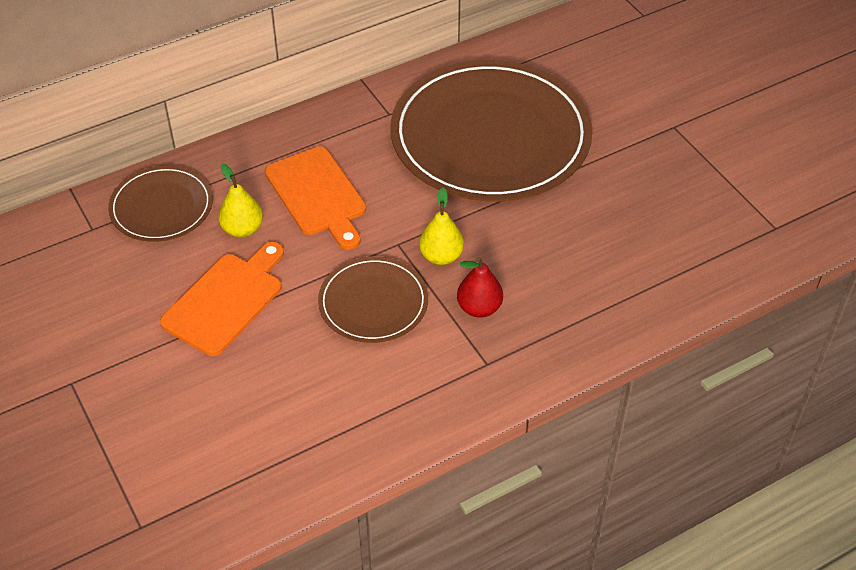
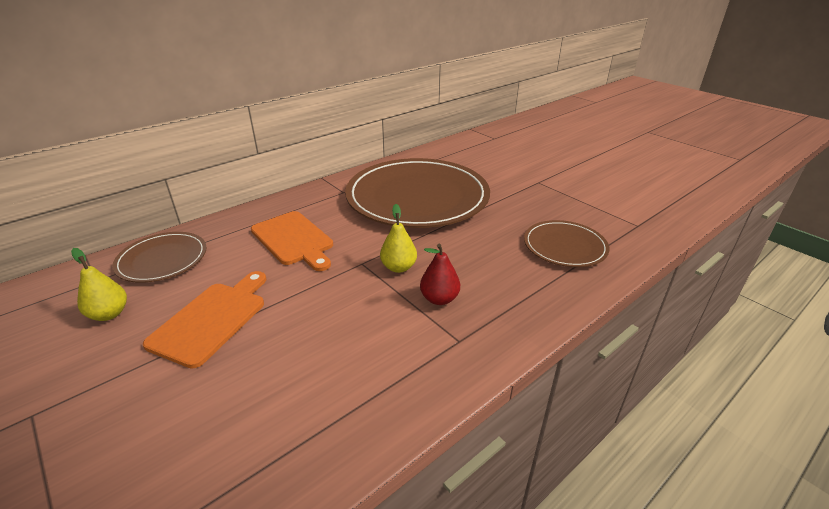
camera: 10 degrees left, 15 degrees down
(242, 229) = (231, 267): yellow pear -> yellow pear (109, 314)
(373, 303) = (347, 306): brown plate -> brown plate (564, 246)

